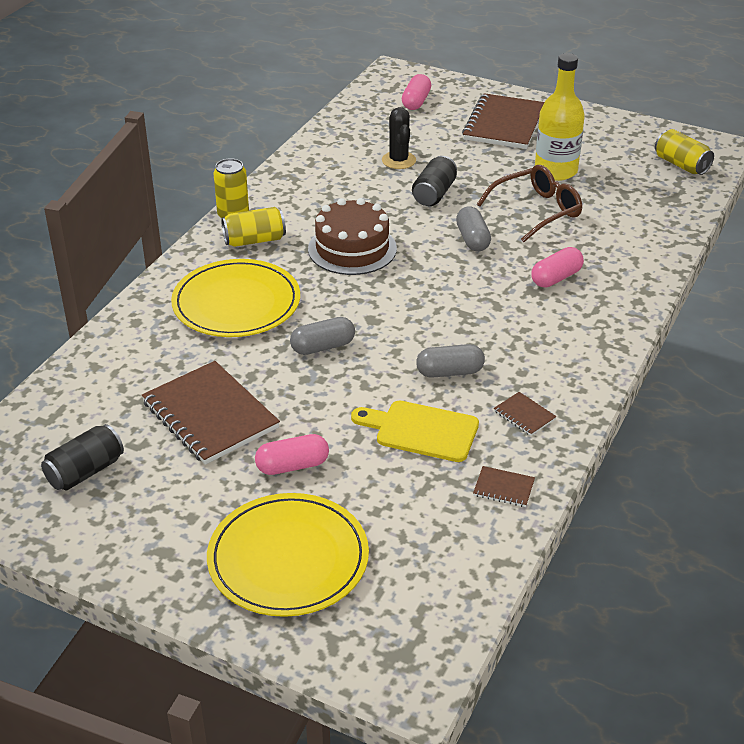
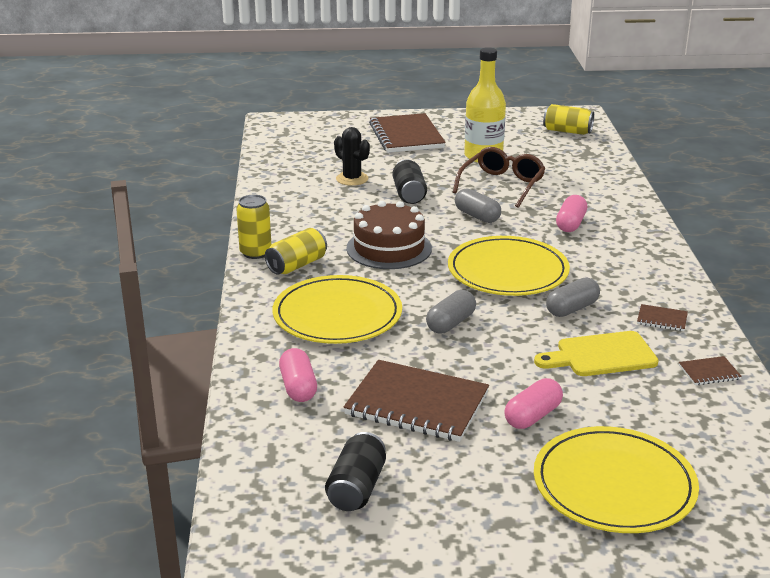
camera: 30 degrees left, 10 degrees down
(416, 102) = (317, 137): pink capsule -> pink capsule (298, 387)
(434, 310) = (508, 271): none -> yellow plate

